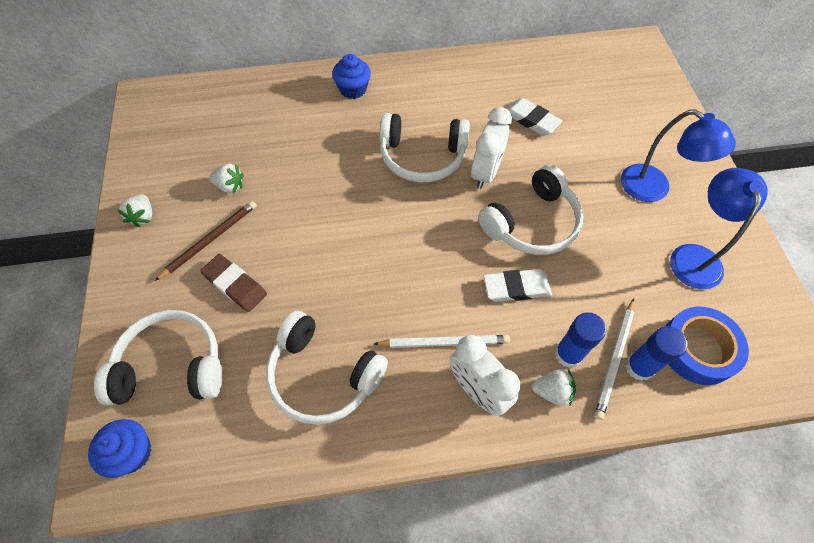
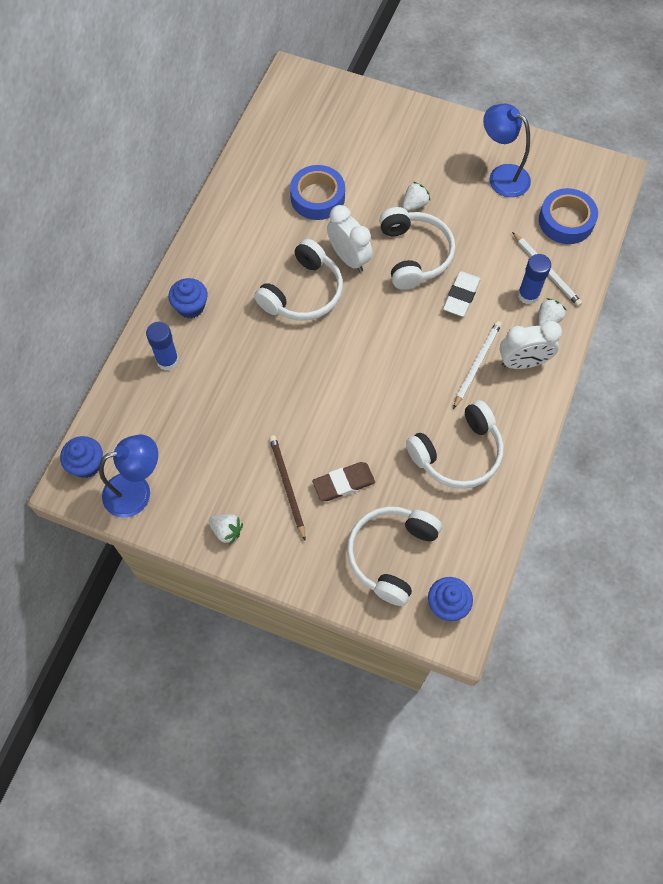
camera: 60 degrees left, 5 degrees up
(166, 97) = (87, 464): none -> blue cupcake
(230, 186) = (238, 450): white strawberry -> white strawberry (414, 204)
(531, 120) = (317, 197): white eraser -> blue tape
(639, 367) = (559, 261): blue glue stick -> blue glue stick (167, 360)
(654, 189) = (434, 161): blue lamp -> blue lamp (137, 491)

